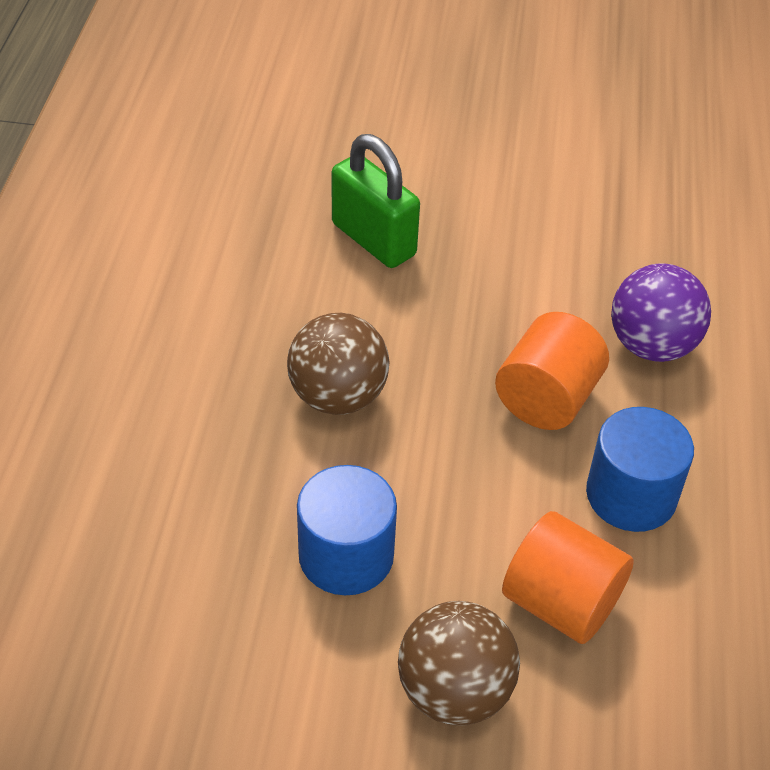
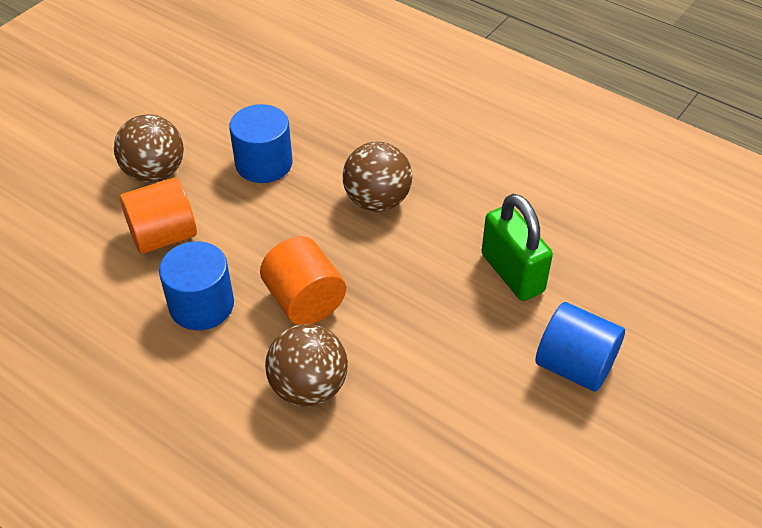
camera: 120 degrees right, 0 degrees up
(373, 239) = (512, 273): green padlock -> green padlock turned 75 degrees clockwise
(463, 165) = (575, 366): none -> blue cylinder
(651, 345) = (308, 387): purple ball -> brown ball

